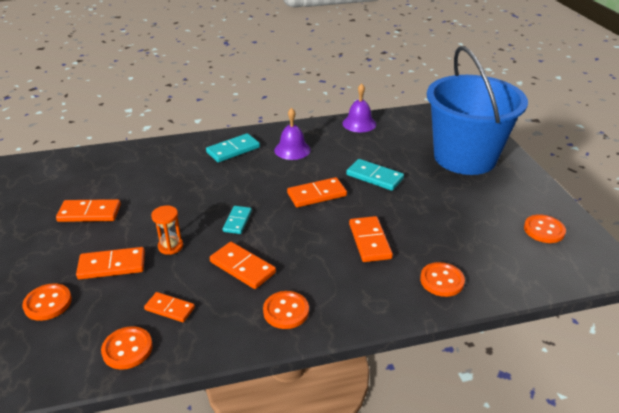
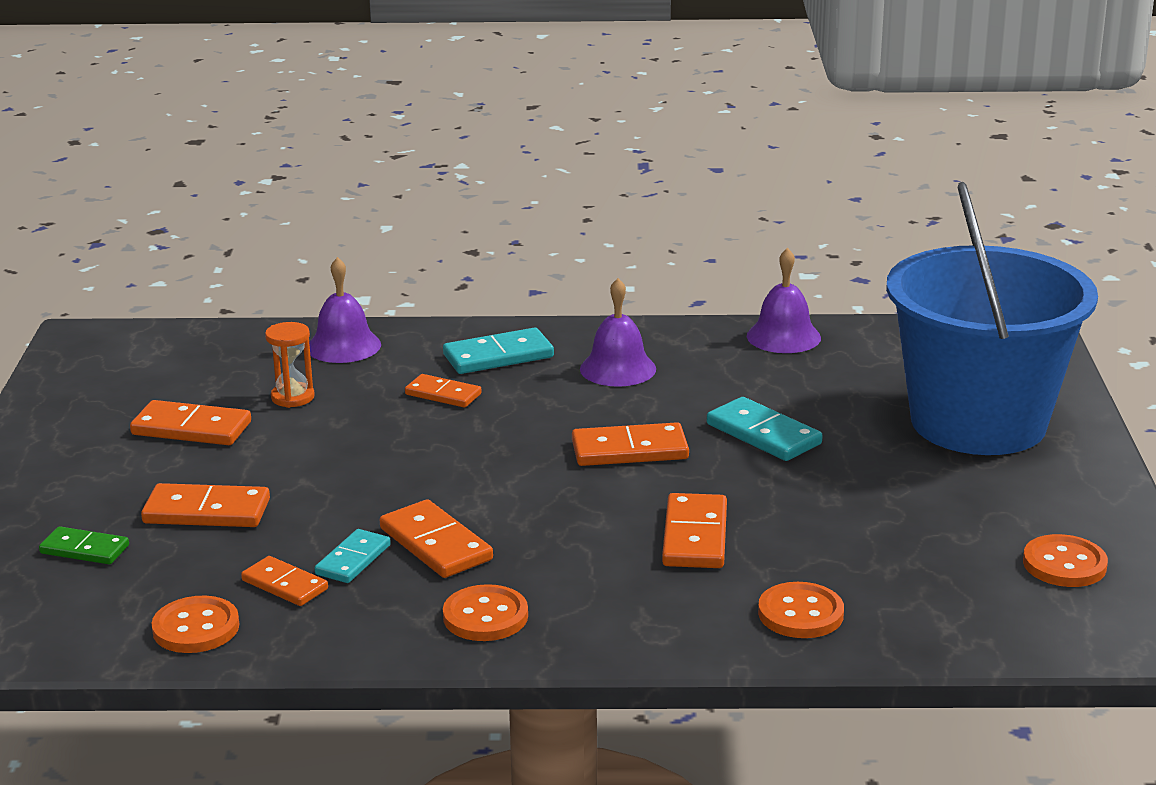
camera: 15 degrees right, 10 degrees down
(48, 303) = (85, 549): orange button -> green domino
(155, 153) = (343, 346): none -> purple bell
(170, 246) = (318, 497): orange hourglass -> orange hourglass (292, 397)
(214, 175) = (443, 394): none -> orange domino
(237, 221) = (456, 474): turquoise domino -> turquoise domino (353, 560)

